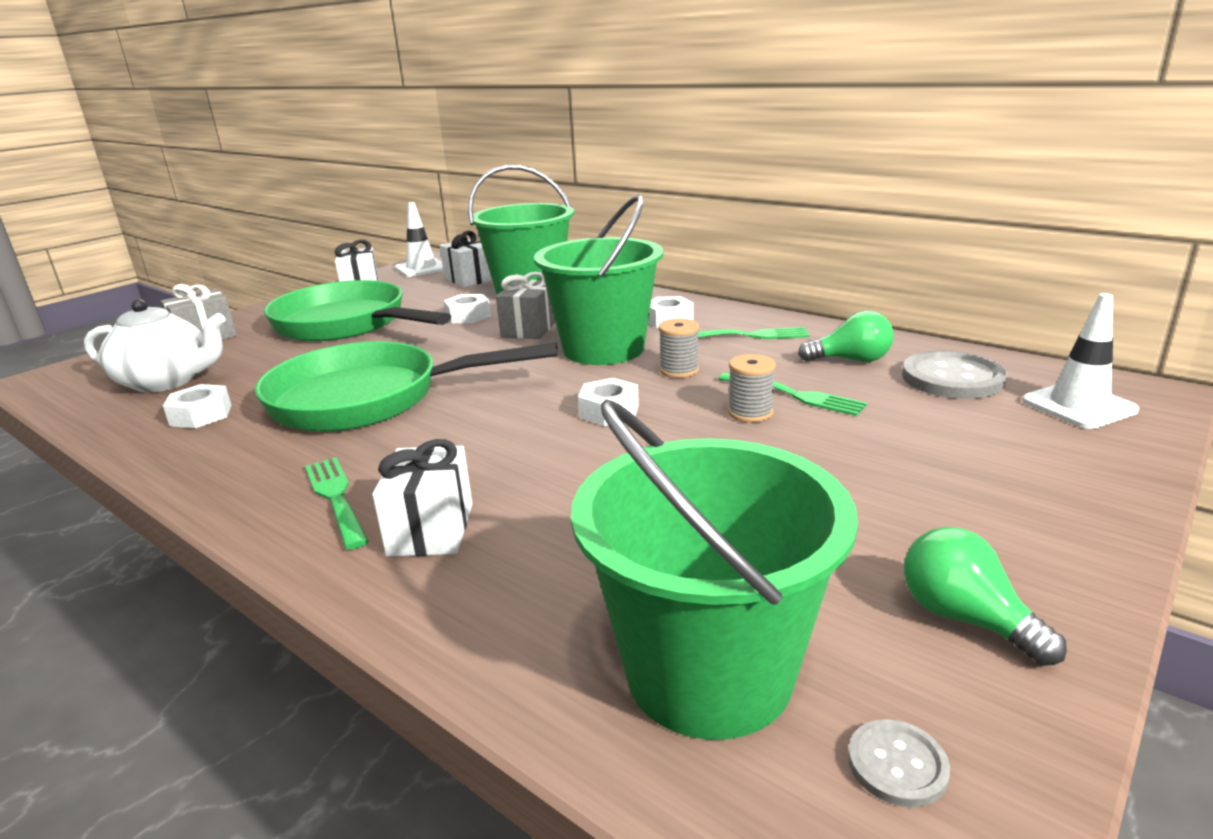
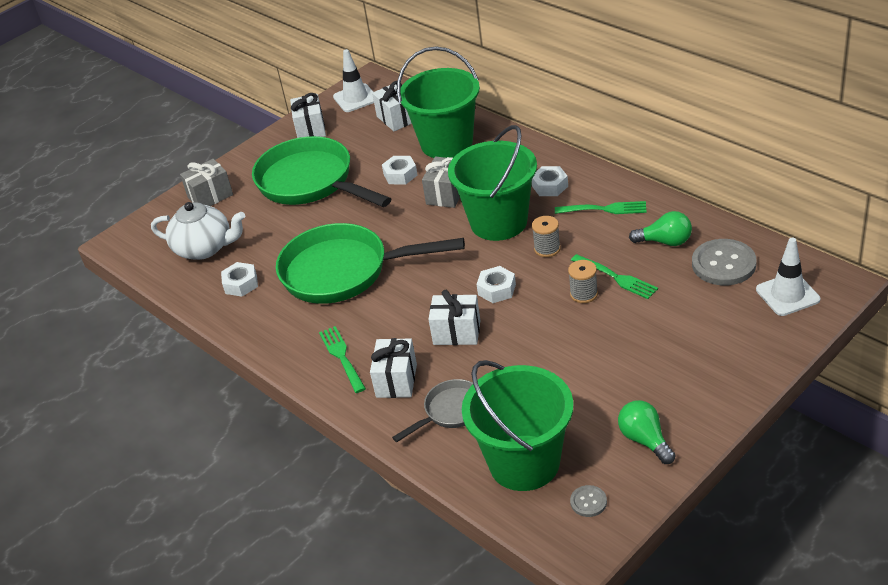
camera: 10 degrees right, 15 degrees up
(535, 576) = (450, 411): none -> grey pan
(546, 461) = (457, 332): none -> white gift

